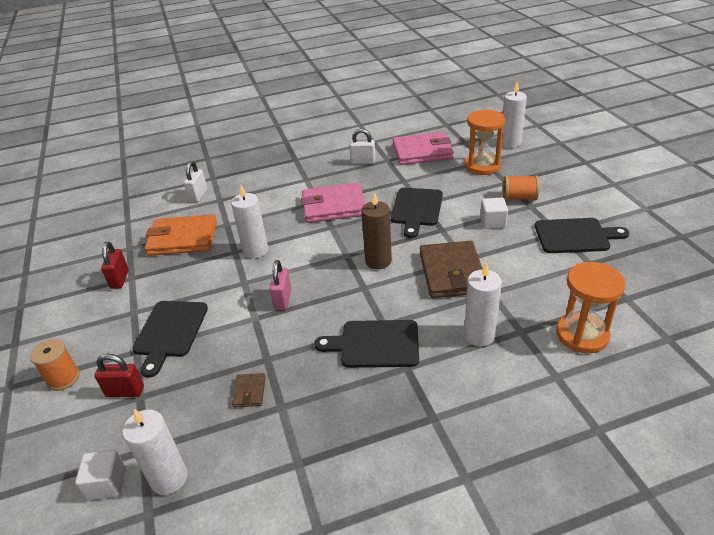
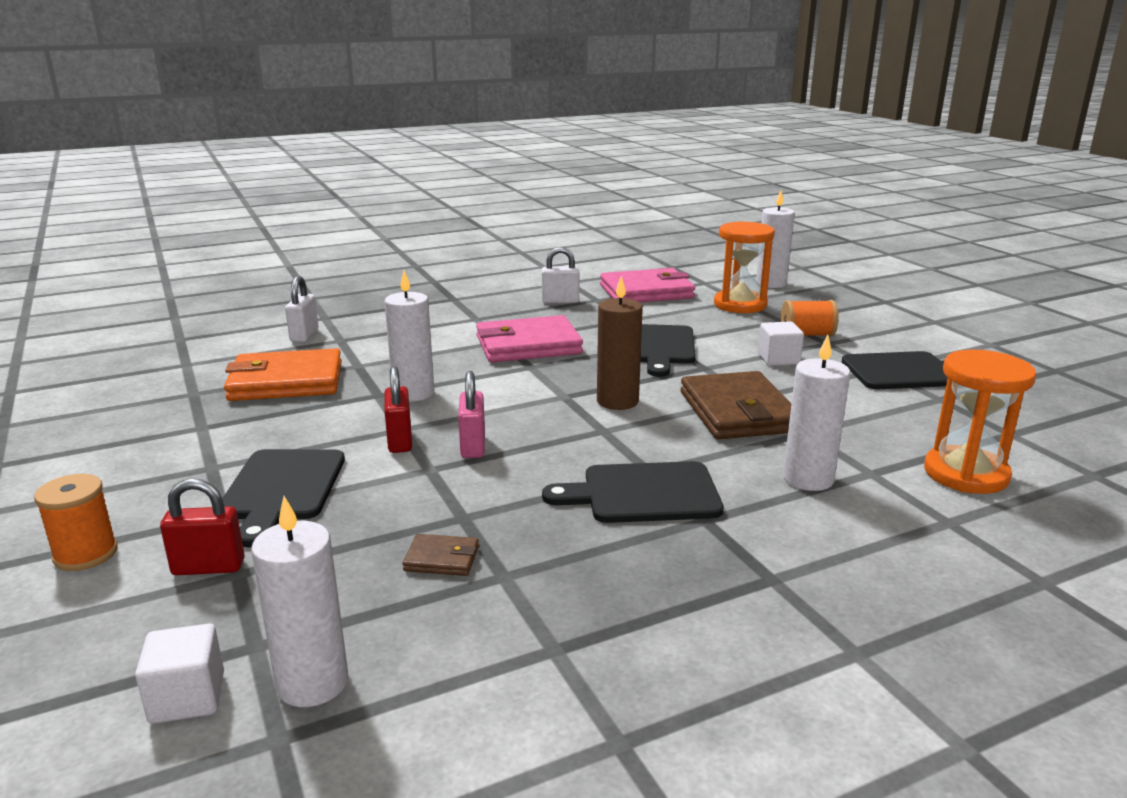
camera: 10 degrees left, 15 degrees down
(120, 279) = (181, 429): red padlock -> red padlock (400, 441)
(249, 392) = (442, 559): brown wallet -> brown wallet turned 75 degrees counterclockwise

